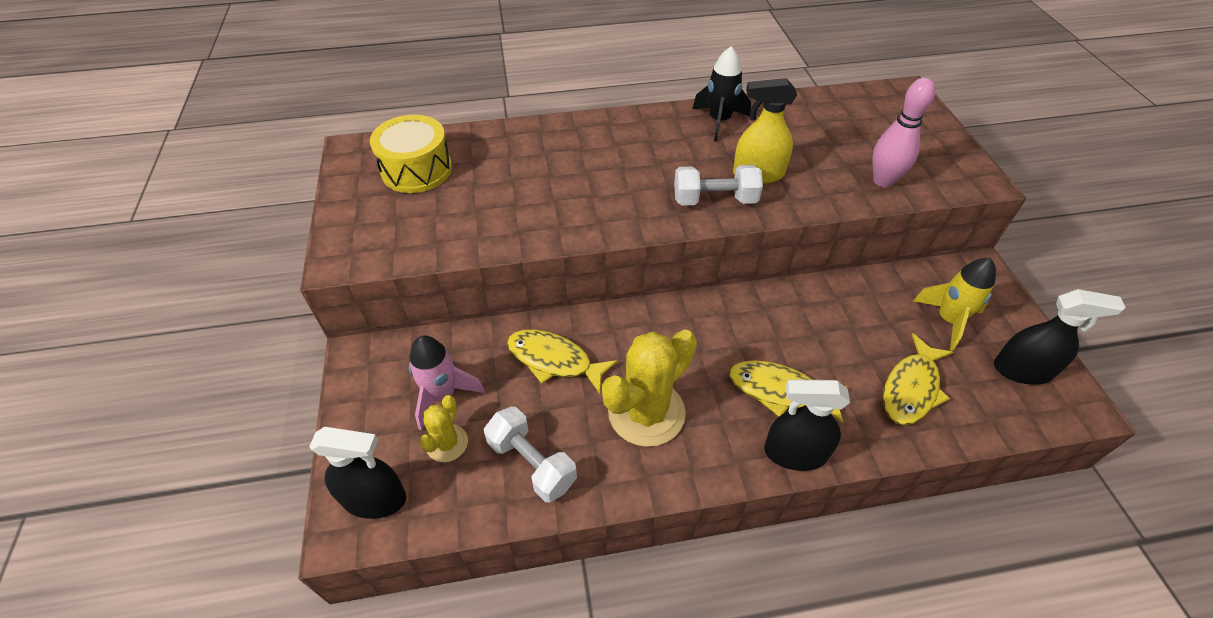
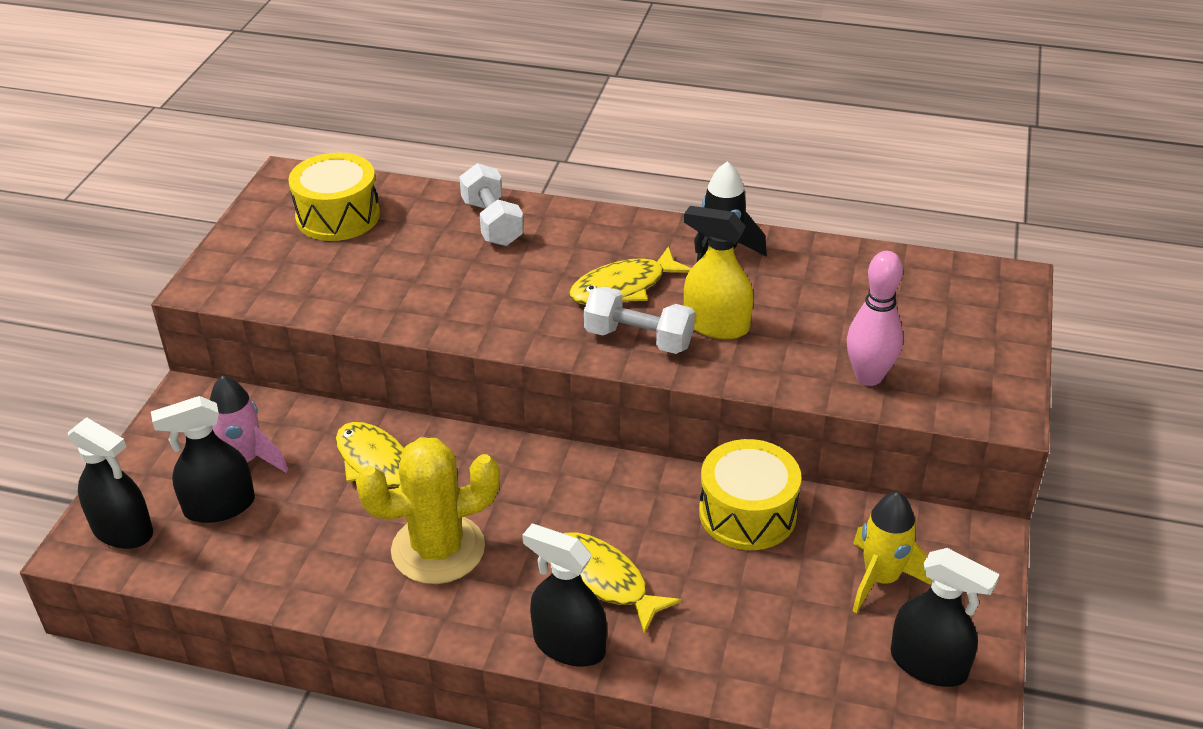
camera: 25 degrees right, 10 degrees down
(447, 443) = (219, 506): yellow cactus -> black spray bottle
(531, 463) = (287, 554): white dumbbell -> white dumbbell (492, 223)
(833, 303) = (747, 513): none -> yellow drum
(911, 388) = (764, 633): yellow fish -> yellow fish (623, 287)

